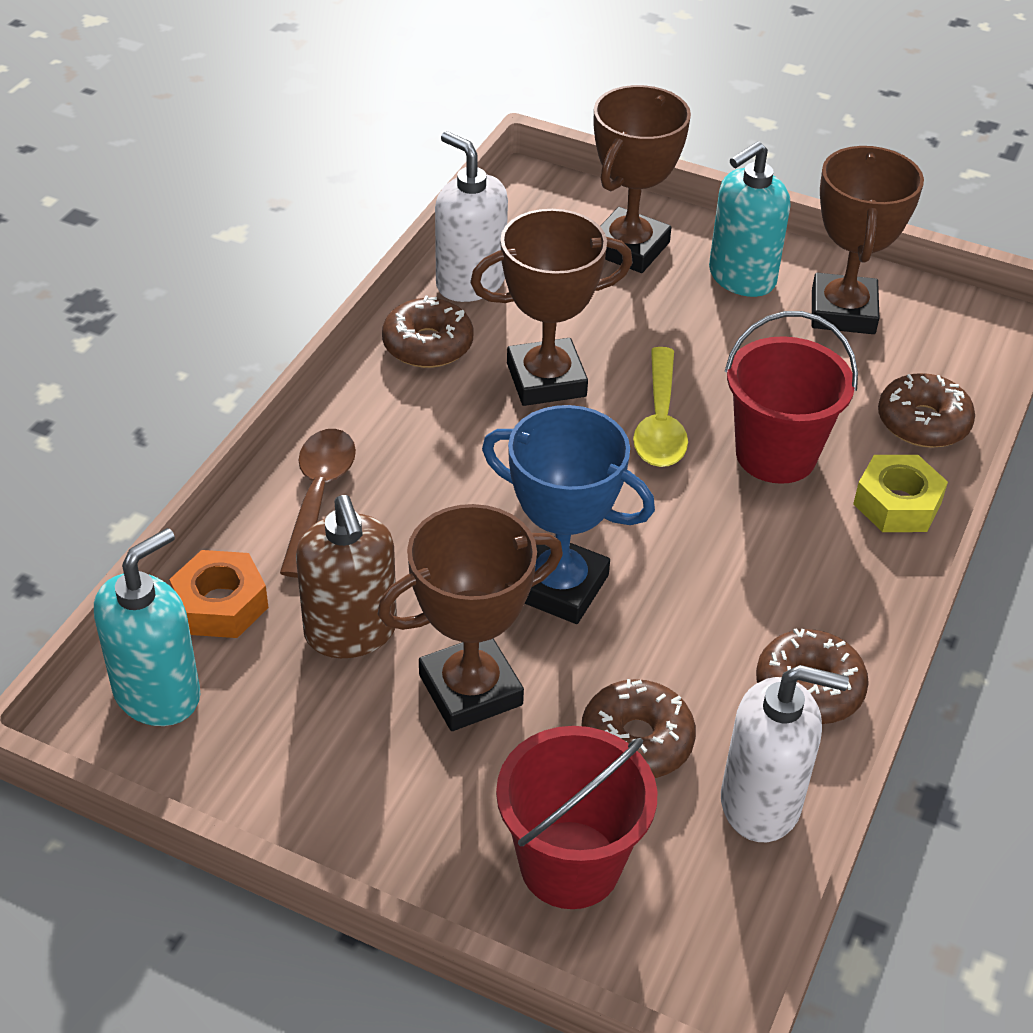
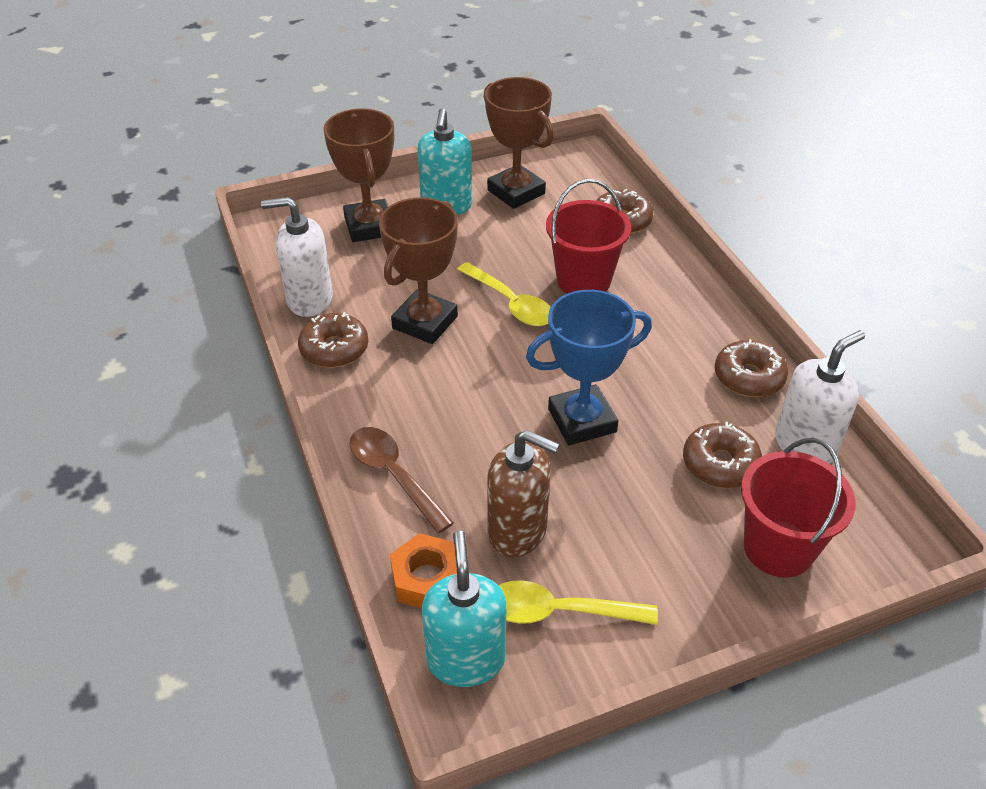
camera: 45 degrees left, 0 degrees up
(284, 727) = (558, 611): none -> yellow spoon
(470, 690) = (617, 507): brown trophy -> none
(897, 503) = (663, 265): yellow nut -> none

